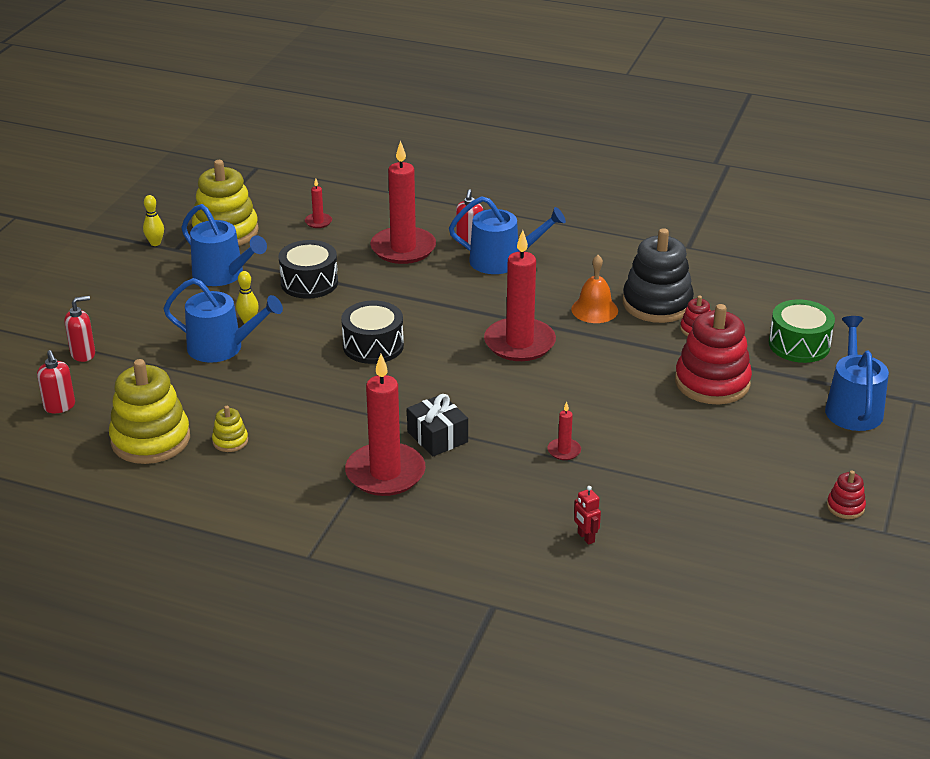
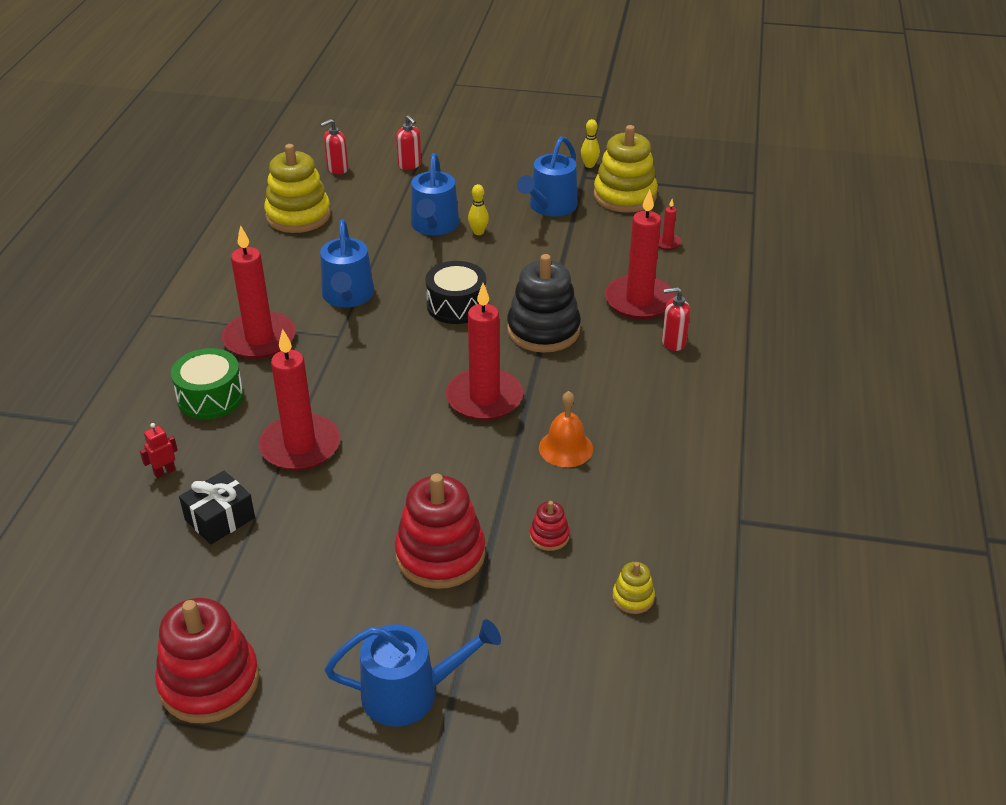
camera: 80 degrees right, 5 degrees up
(230, 441) = (299, 252): yellow stacking toy -> yellow stacking toy (633, 597)
(309, 282) = (554, 254): black drum -> none
(437, 437) = (315, 362): black gift -> black gift (220, 518)
(502, 261) = (642, 369): blue watering can -> blue watering can (348, 296)
(564, 451) = (300, 446): red candle -> red candle, size x2.33
(657, 304) = (595, 499): black stacking toy -> black stacking toy (543, 330)
(799, 345) = (540, 637): green drum -> green drum (210, 397)
(845, 507) = (209, 682): red stacking toy -> red stacking toy, size x2.21

